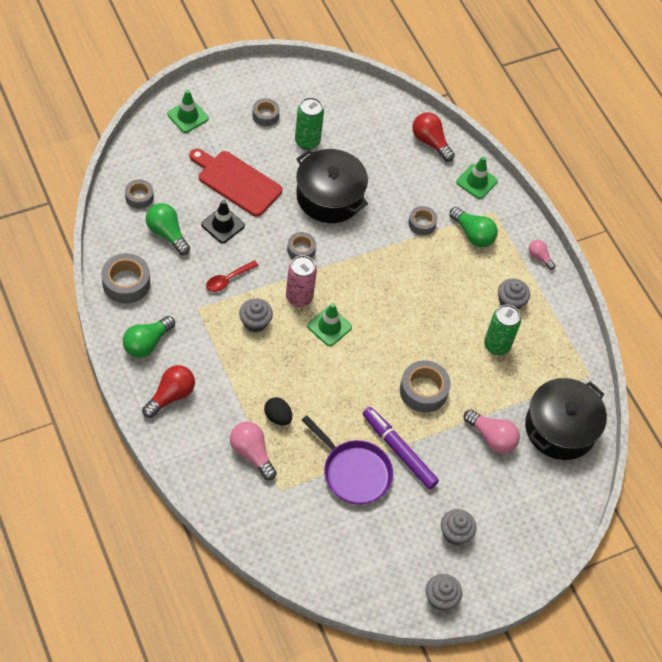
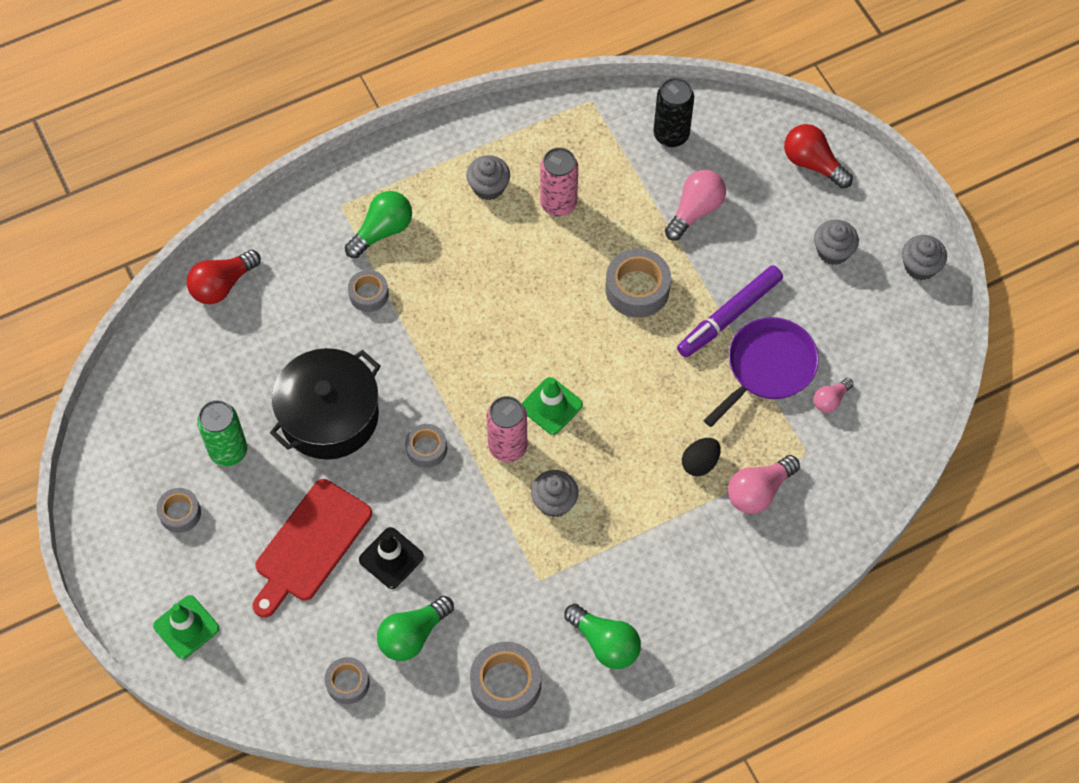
camera: 85 degrees left, 5 degrees up
(171, 396) = (685, 602): red light bulb -> red light bulb (812, 163)
(228, 279) = (486, 543): red spoon -> none
(476, 182) = (291, 226): green traffic cone -> none
(497, 345) = (558, 204): green can -> pink can
(539, 257) = (414, 152): pink light bulb -> pink light bulb (830, 400)
(560, 428) = (671, 135): black pot -> black can

